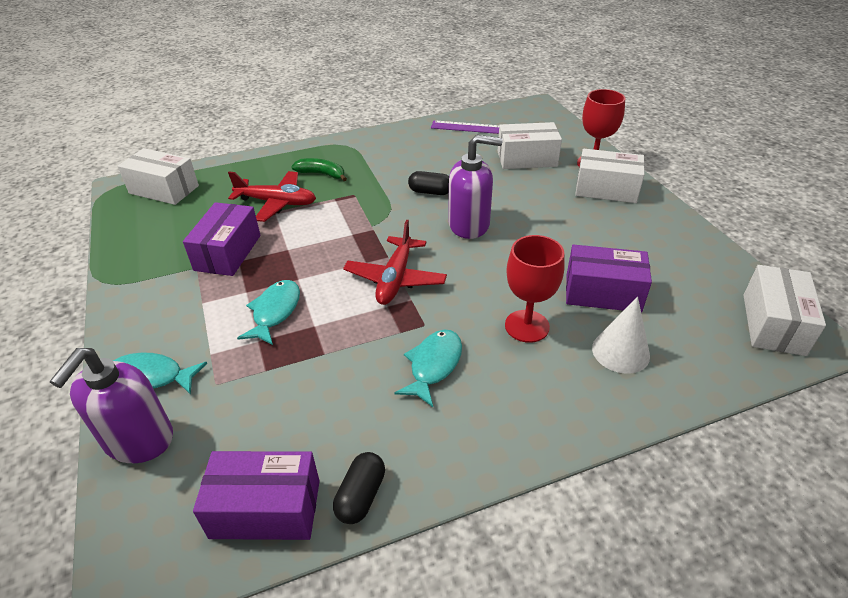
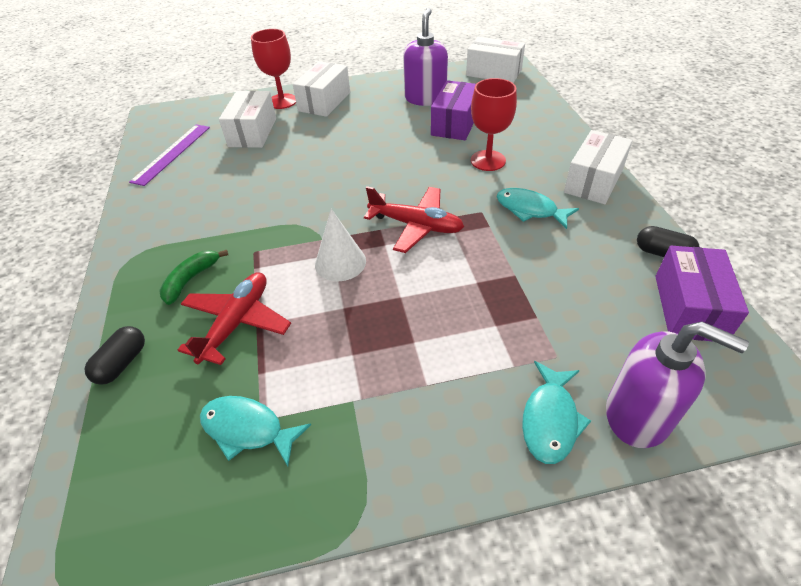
camera: 80 degrees left, 5 degrees up
(164, 189) = (120, 479): white box -> white box (593, 181)
(228, 252) = (331, 367): purple box -> none
(275, 312) = (452, 314): turquoise fish -> turquoise fish (248, 429)
(430, 192) = (279, 195): black capsule -> black capsule (122, 363)
(469, 225) = (347, 175): purple soap dispenser -> purple soap dispenser (425, 98)
(620, 351) = (516, 126): white cone -> white cone (340, 262)

